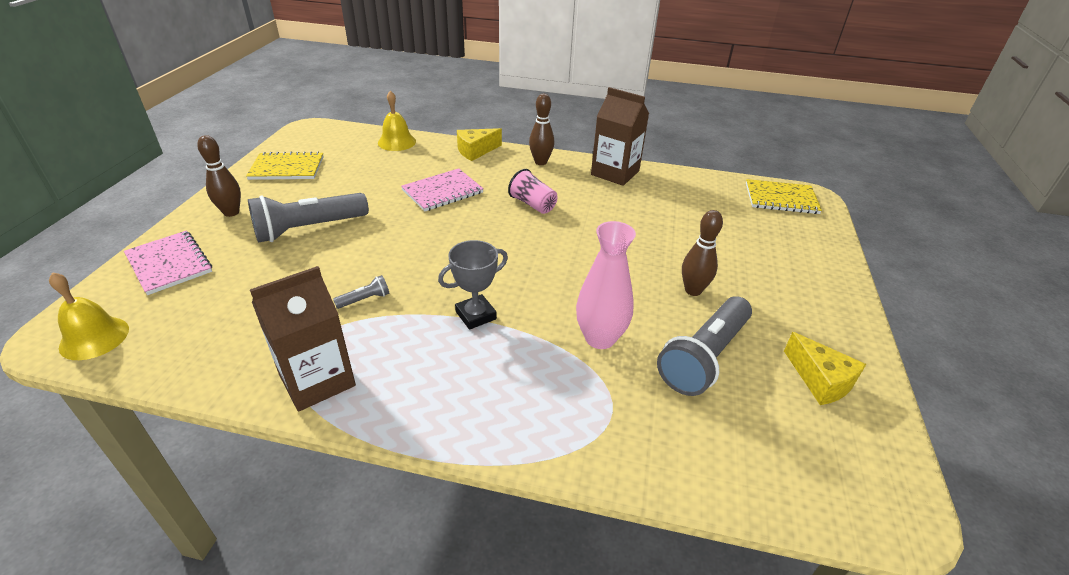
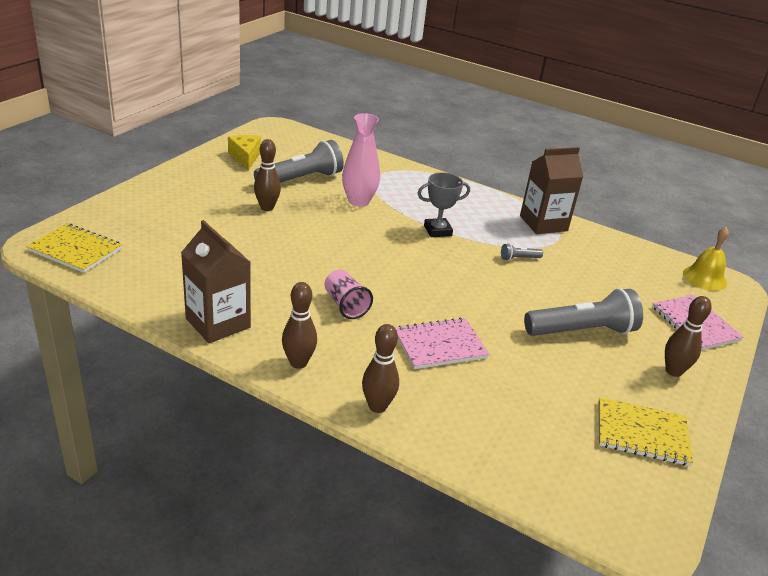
camera: 165 degrees left, 5 degrees down
(397, 142) = (492, 457): yellow bell -> none
(476, 151) = (377, 406): yellow cheese -> brown bowling pin

